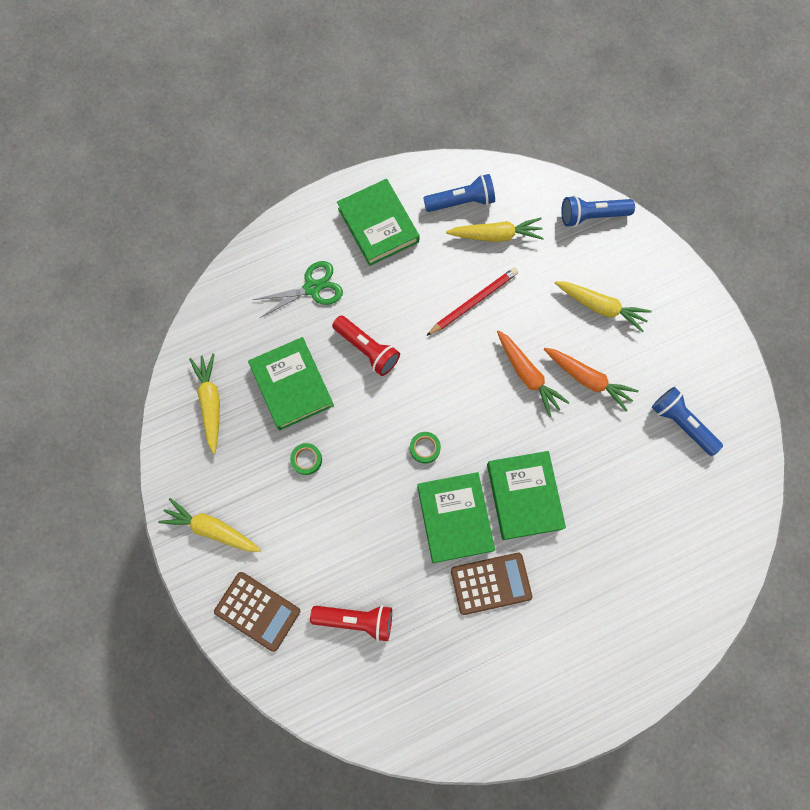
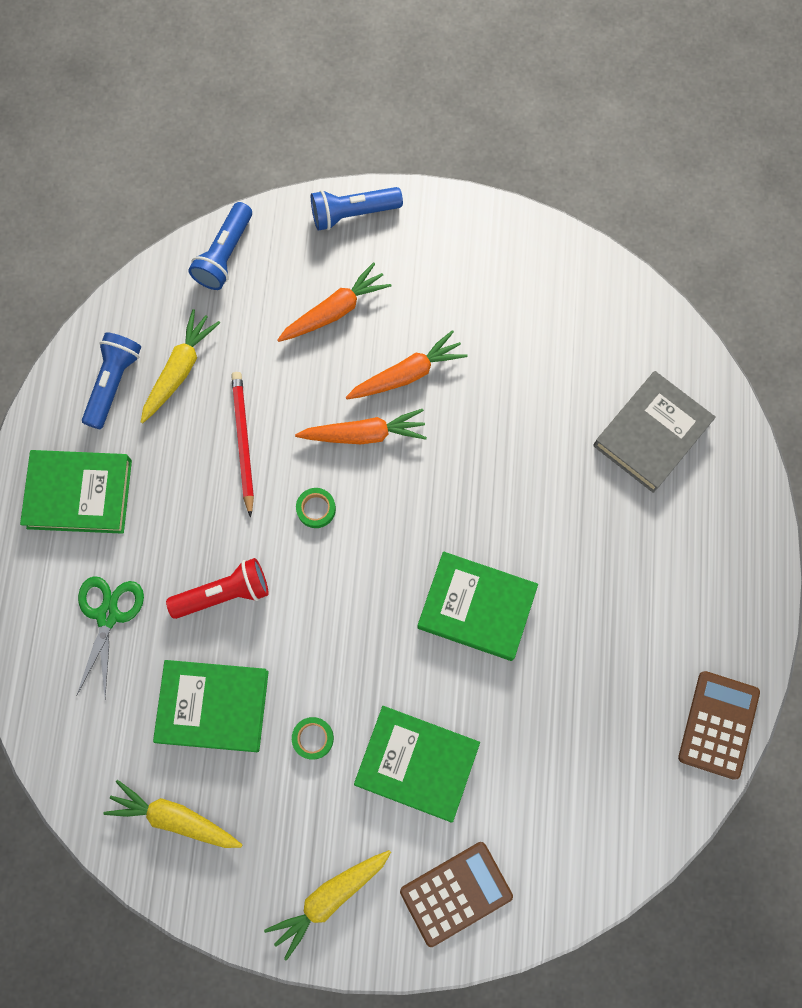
camera: 60 degrees left, 0 degrees up
(356, 619) = (527, 782): red flashlight -> none
(425, 448) = (379, 595): green tape -> green tape (316, 509)
(490, 583) = (568, 610): brown calculator -> brown calculator (718, 724)
(524, 496) = (495, 518): green book -> green book (416, 763)
(600, 307) = (335, 311): yellow carrot -> orange carrot
(655, 574) = (651, 434): none -> grey book
(681, 423) = (511, 310): blue flashlight -> blue flashlight (353, 214)

